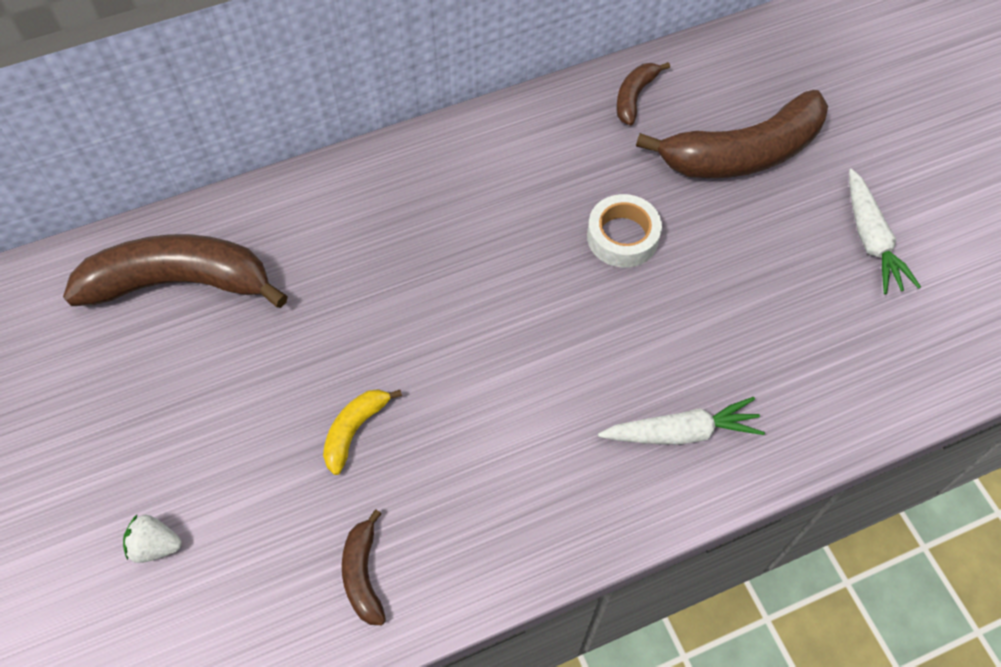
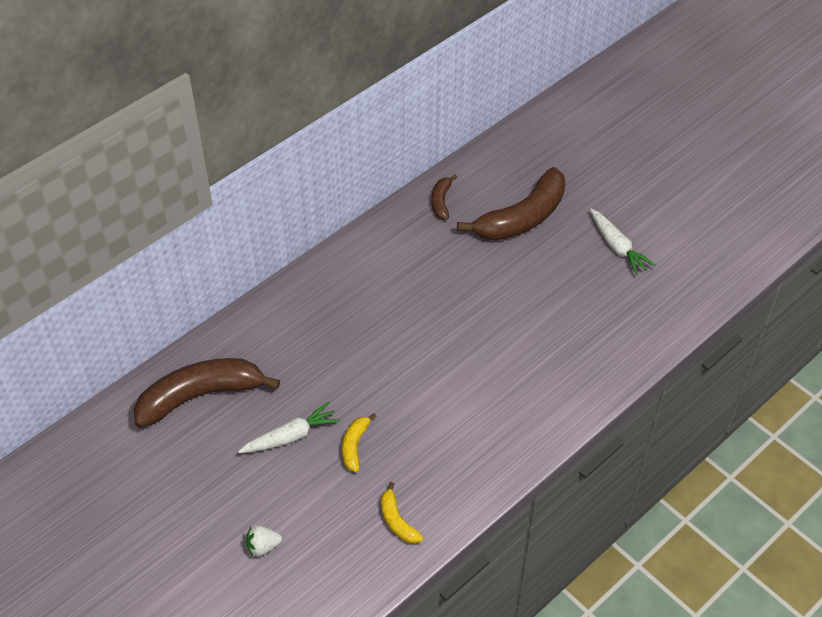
camera: 20 degrees left, 10 degrees down
(363, 574) = (397, 521): brown banana -> yellow banana
(622, 237) = (469, 288): white tape -> none
(681, 432) = (549, 387): white carrot -> white carrot (291, 436)

